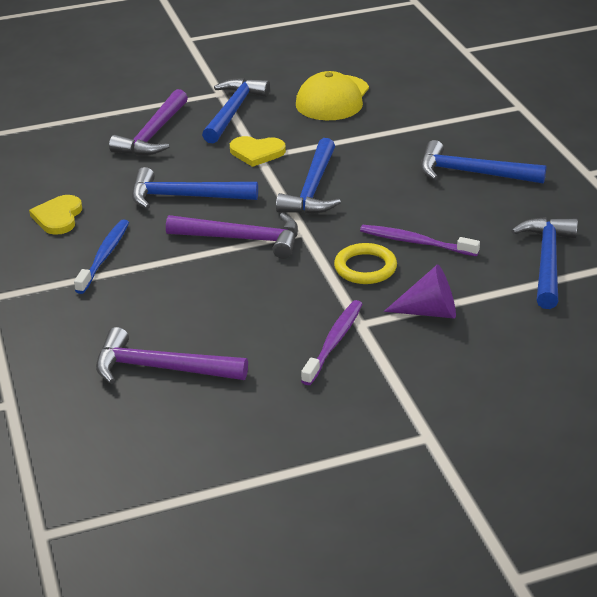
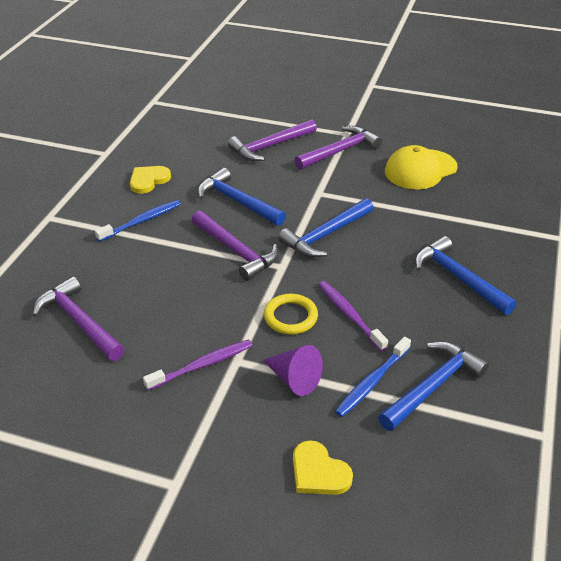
camera: 35 degrees right, 5 degrees up
(233, 111) = (340, 151): blue hammer -> purple hammer
(257, 152) = (320, 189): yellow heart -> yellow heart (318, 472)
(496, 282) = (372, 382): none -> blue toothbrush

